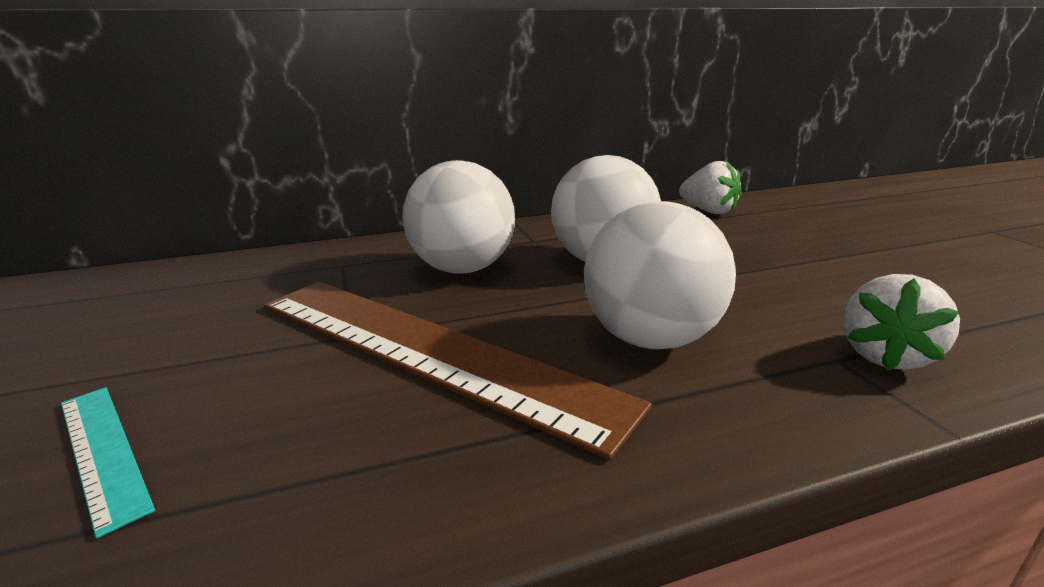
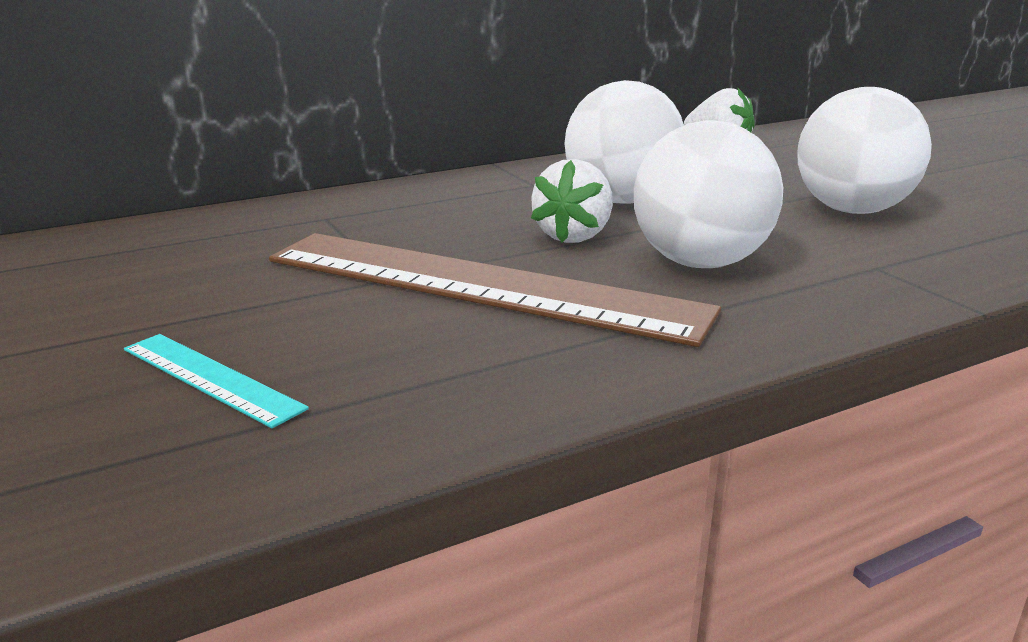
camera: 10 degrees left, 0 degrees up
(462, 269) = (469, 215): white ball -> white ball (852, 210)
(885, 356) = (919, 262): white strawberry -> white strawberry (573, 236)

